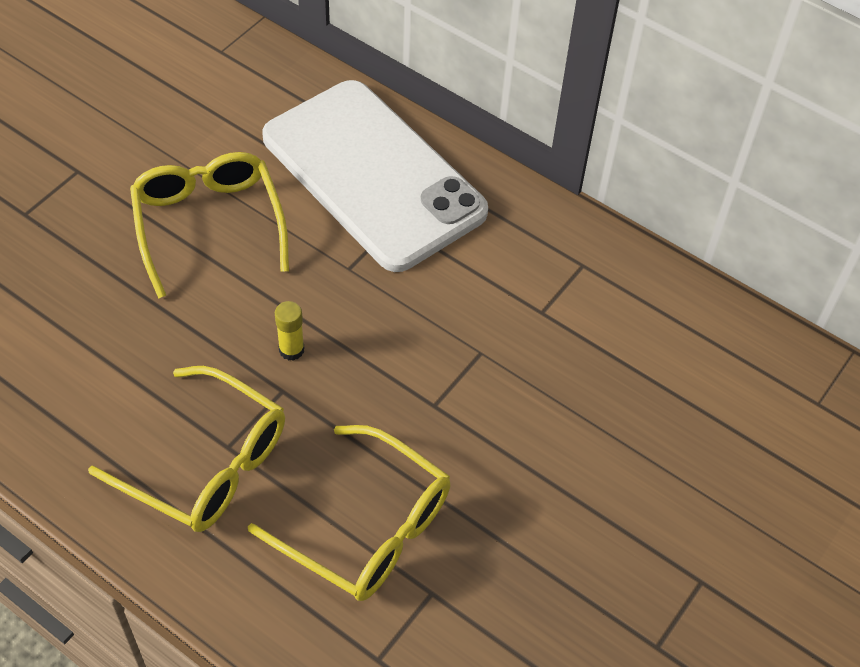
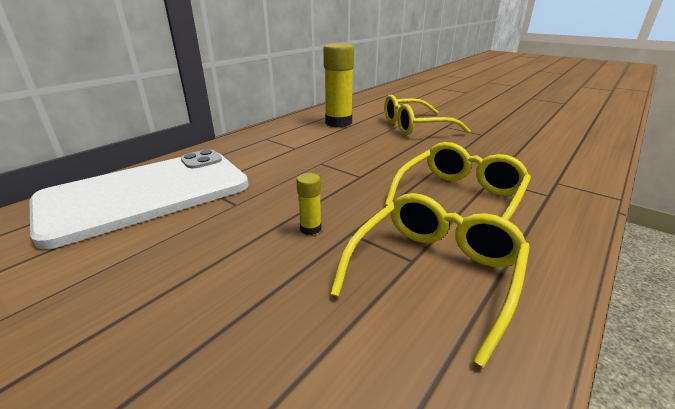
camera: 85 degrees left, 25 degrees down
(209, 225) = (137, 283): yellow glasses -> yellow glasses (415, 126)
(690, 374) = (338, 122): none -> yellow glue stick

